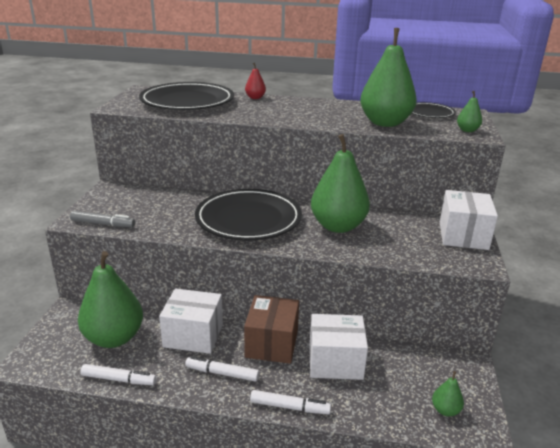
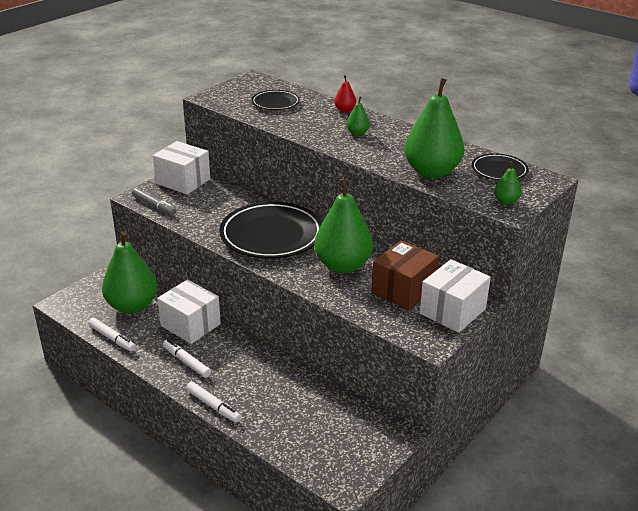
camera: 30 degrees right, 5 degrees up
(187, 102) = (275, 103): black plate -> black plate, size x0.51
(271, 343) = (245, 354): brown box -> brown box (403, 290)
(335, 361) = (282, 387): white box -> white box (183, 181)
(445, 410) = (333, 459): green pear -> green pear (357, 133)

